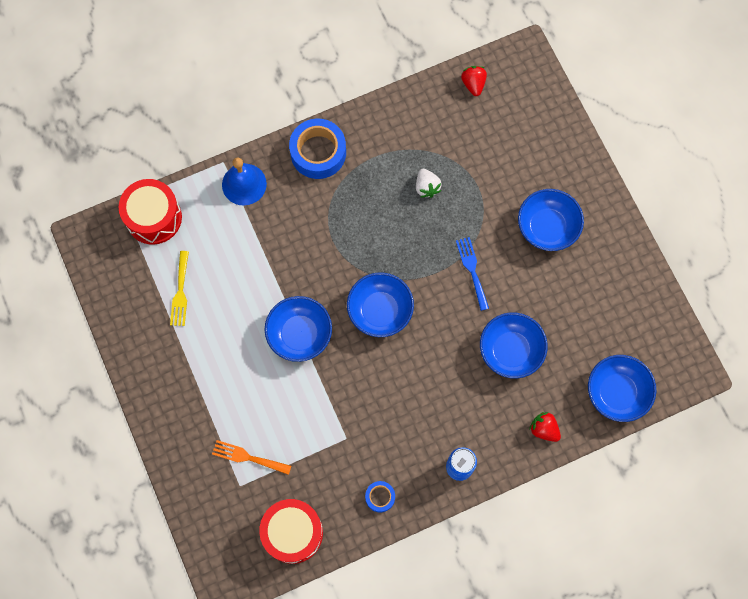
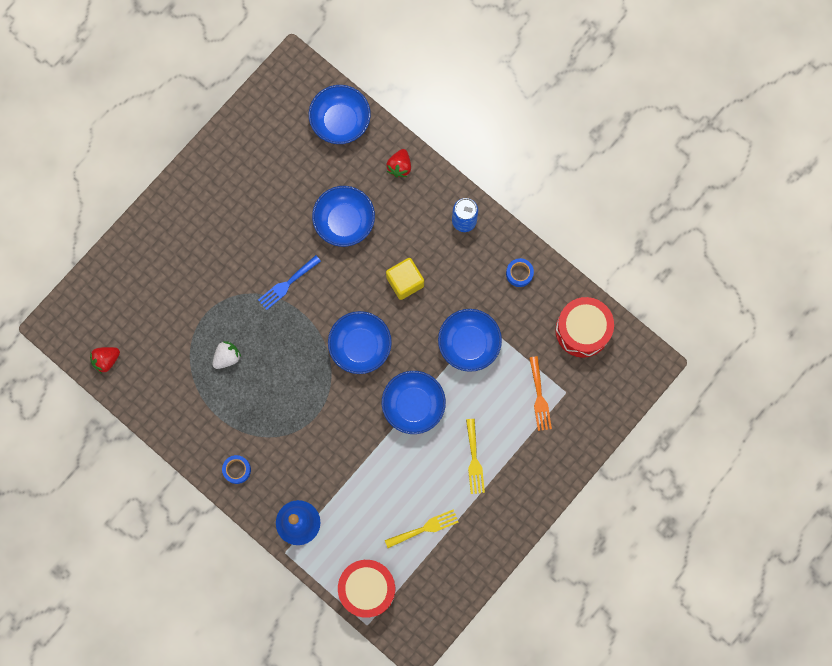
camera: 115 degrees left, 5 degrees up
(219, 366) = (474, 460): none -> yellow fork
(318, 152) = (237, 470): blue tape -> blue tape, size x0.49
(423, 381) = (405, 281): none -> yellow cube
(547, 227) = (218, 237): blue bowl -> blue bowl (469, 343)

